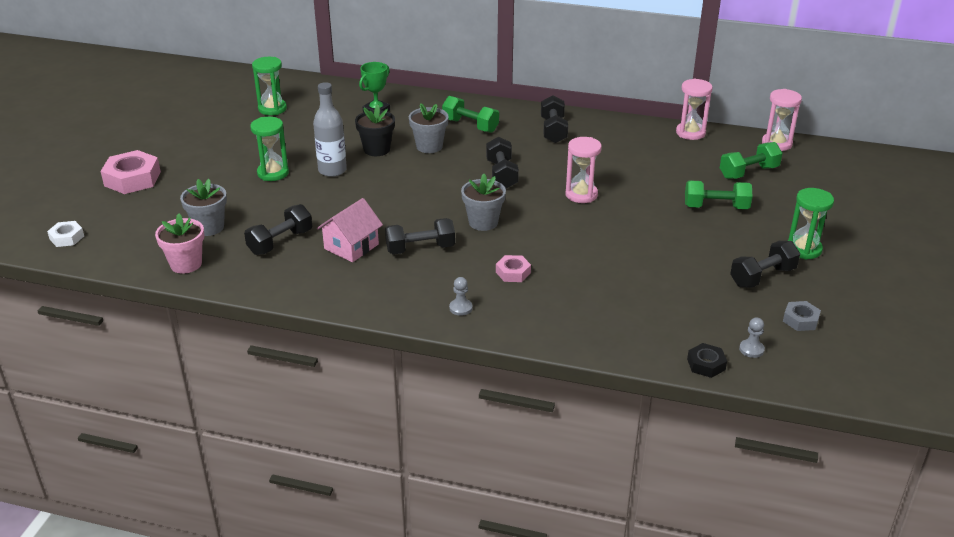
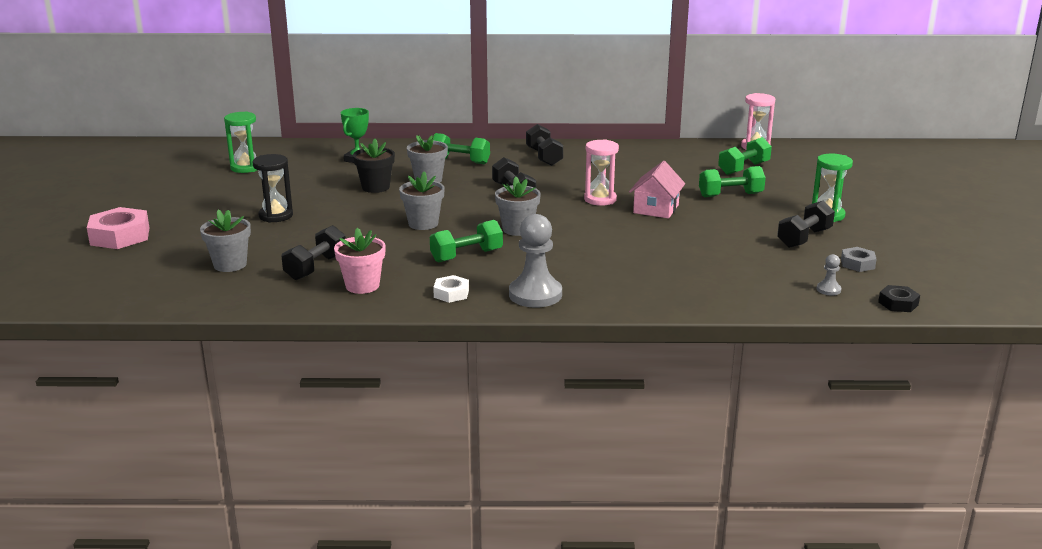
camera: 15 degrees left, 10 degrees down
(67, 237) = (69, 291): white nut -> white nut (451, 293)
(186, 264) = (221, 296): pink flower pot -> pink flower pot (362, 286)
(273, 173) = (276, 216): green hourglass -> black hourglass
(332, 170) = (338, 207): grey bottle -> none
(351, 246) = (394, 262): pink house -> pink house (656, 209)
(399, 202) = (423, 224): none -> grey flower pot
(420, 249) = (466, 256): black dumbbell -> green dumbbell
(460, 308) = (535, 295): grey pawn -> grey pawn, size x2.22
(513, 272) = (570, 262): pink nut -> none
(690, 133) = (673, 147): pink hourglass -> none
(706, 364) = (795, 305): black nut -> black nut (898, 303)

